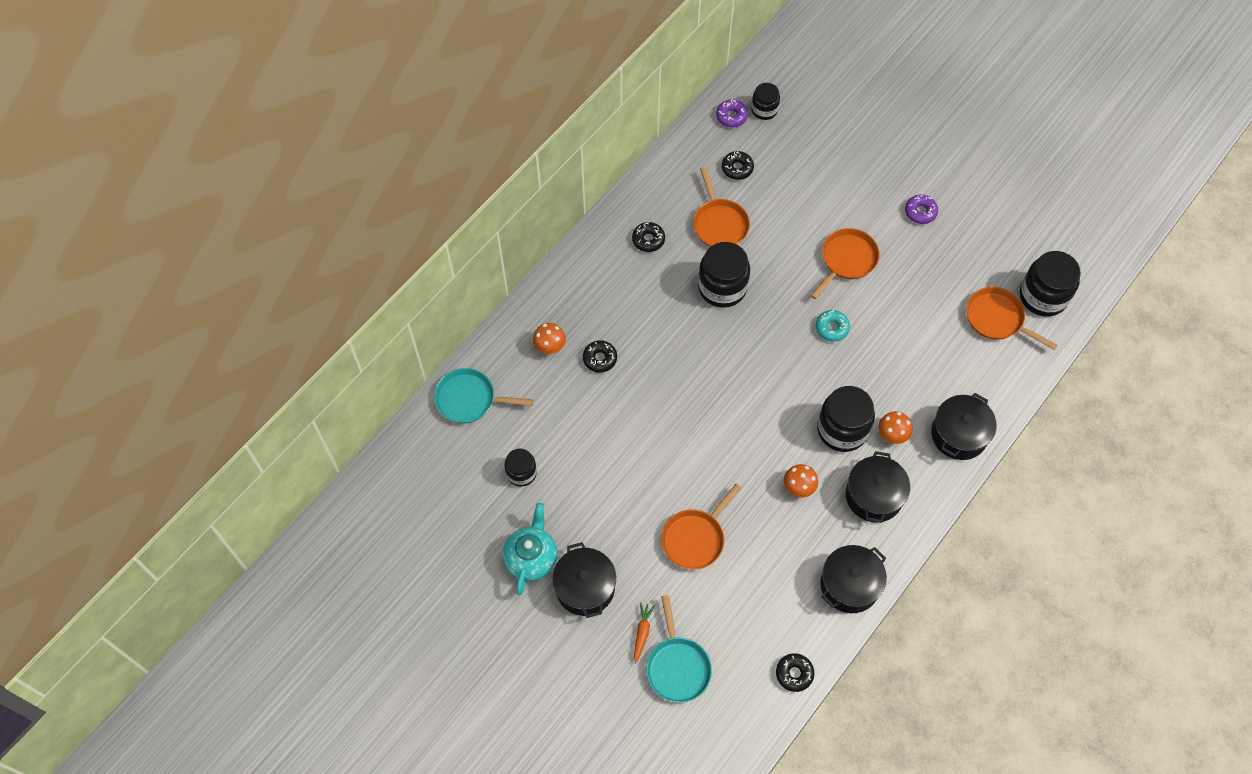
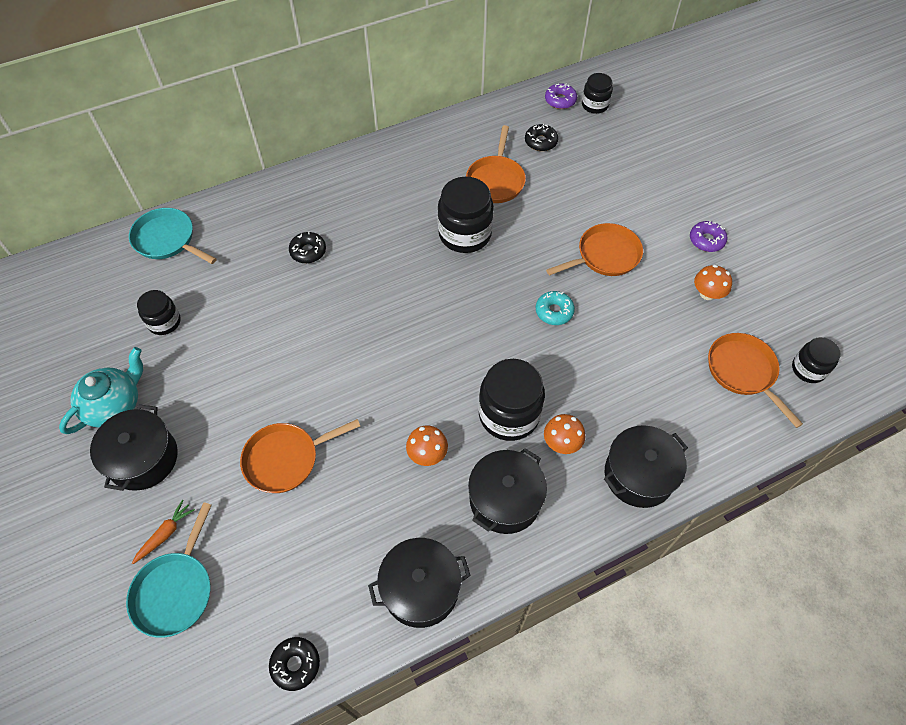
camera: 25 degrees right, 5 degrees down
(550, 346) = (270, 223): orange mushroom -> orange mushroom (707, 294)
(648, 240) = (420, 170): black donut -> none
(1043, 296) = (808, 369): black jar -> black jar, size x0.58

